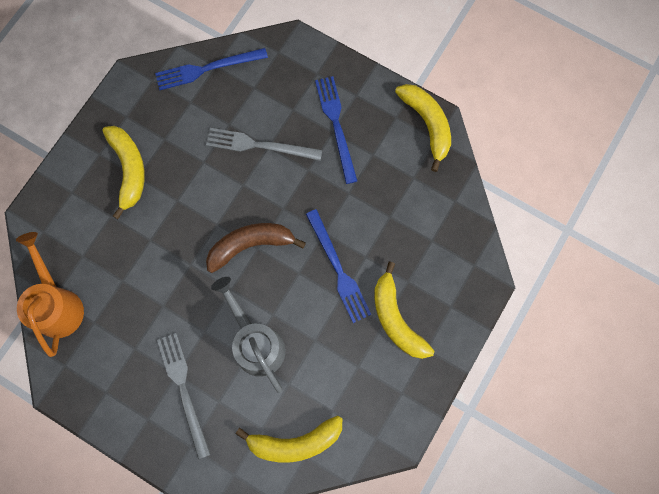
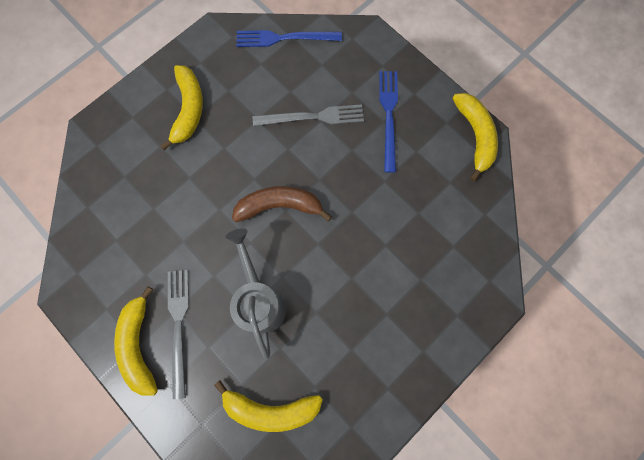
camera: 15 degrees right, 0 degrees up
(58, 304) = (88, 215): orange watering can -> none
(259, 145) = (313, 117): grey fork -> grey fork turned 150 degrees clockwise
(338, 269) = (356, 250): blue fork -> none
(396, 319) = (400, 313): yellow banana -> yellow banana (139, 344)

